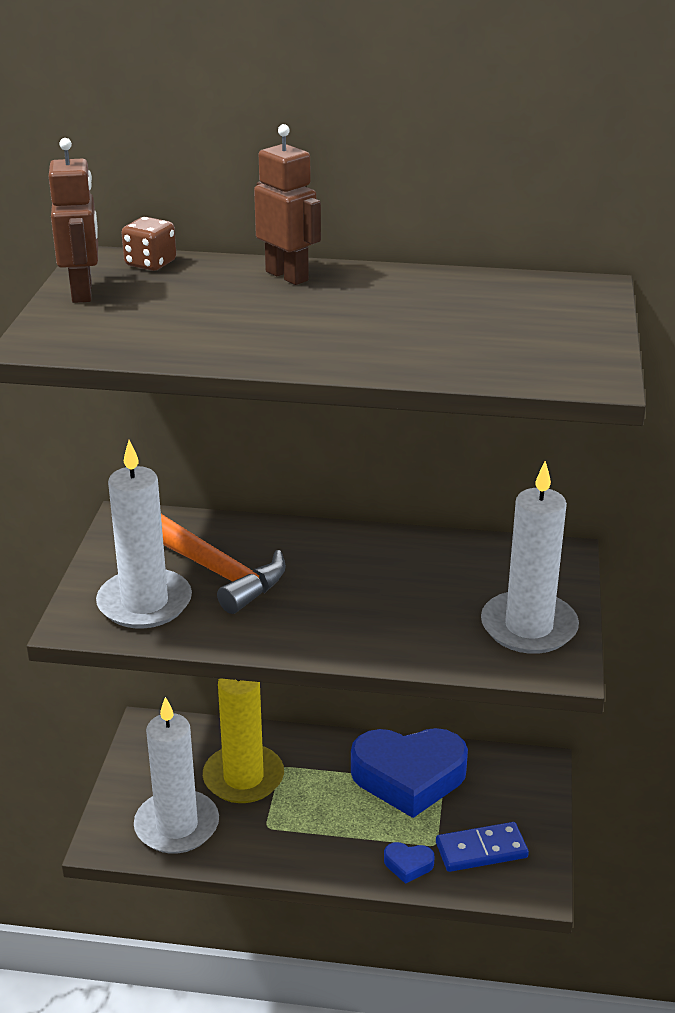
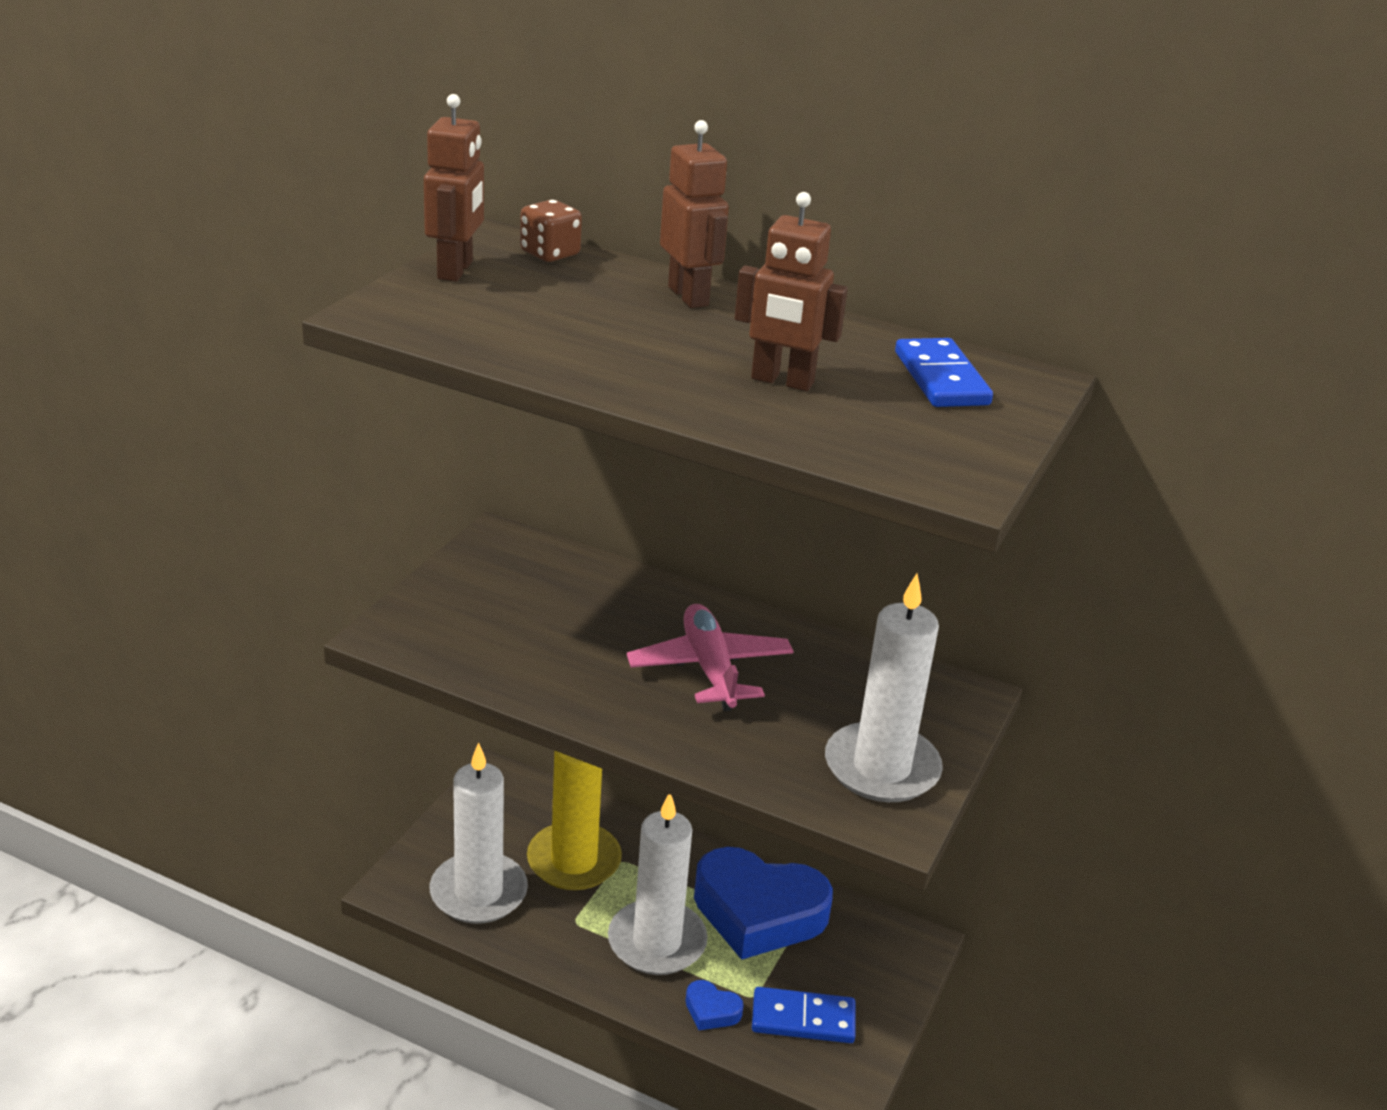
camera: 15 degrees right, 0 degrees up
(144, 603) = (468, 632): white candle -> white candle (657, 942)
(215, 571) = (562, 616): orange hammer -> none
(356, 584) = (710, 669): none -> pink plane
(408, 328) = (782, 381): none -> brown robot
(524, 301) = (941, 378): none -> blue domino

